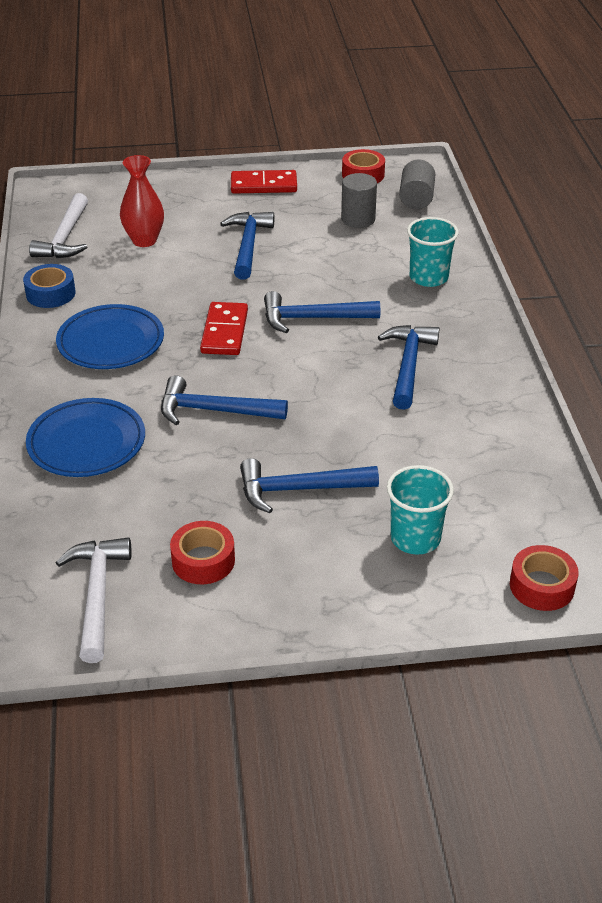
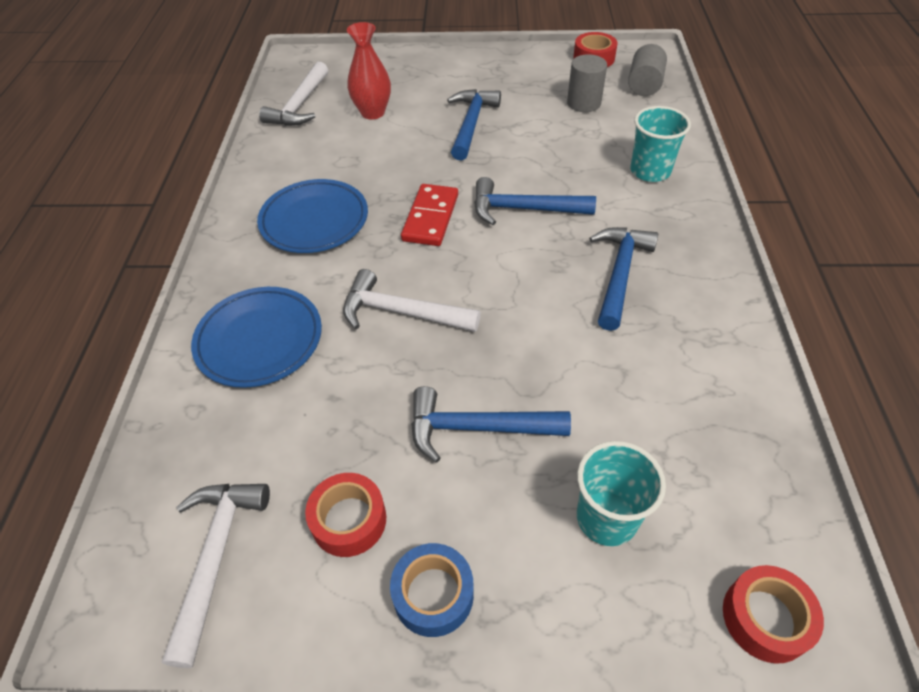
camera: 10 degrees right, 10 degrees up
(50, 293) = (270, 162): blue tape -> blue tape (433, 594)
(214, 411) = (402, 312): blue hammer -> white hammer
(264, 185) = (497, 63): red domino -> none

